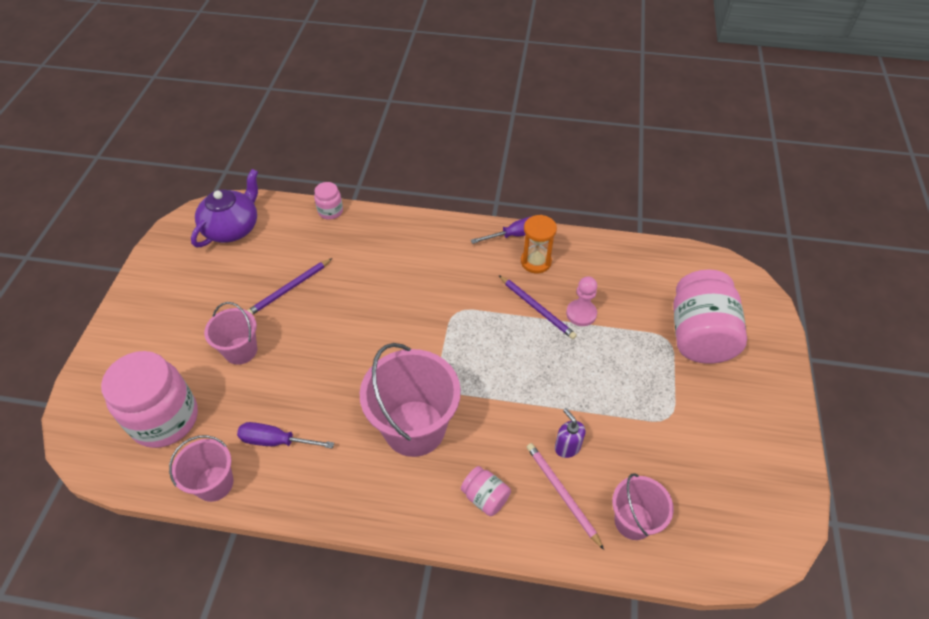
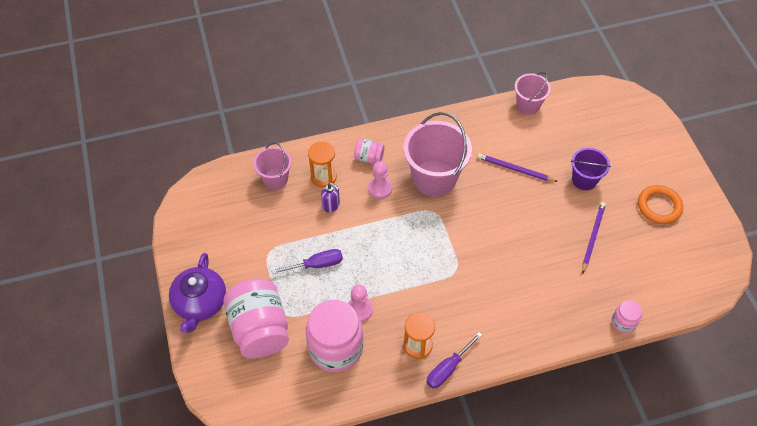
camera: 155 degrees right, 5 degrees up
(165, 419) = (589, 123): pink jar -> pink jar (336, 348)
(193, 290) = (659, 206): none -> orange ring
(232, 228) = (686, 270): purple teapot -> purple teapot (200, 303)
(240, 350) = (584, 180): pink bucket -> purple bucket
(276, 441) = (512, 138): purple screwdriver -> purple screwdriver (316, 265)
(492, 443) = (380, 188): none -> pink pawn
(537, 308) = (396, 300): purple pencil -> purple pencil (514, 169)
(562, 494) = (323, 177): pink pencil -> orange hourglass

